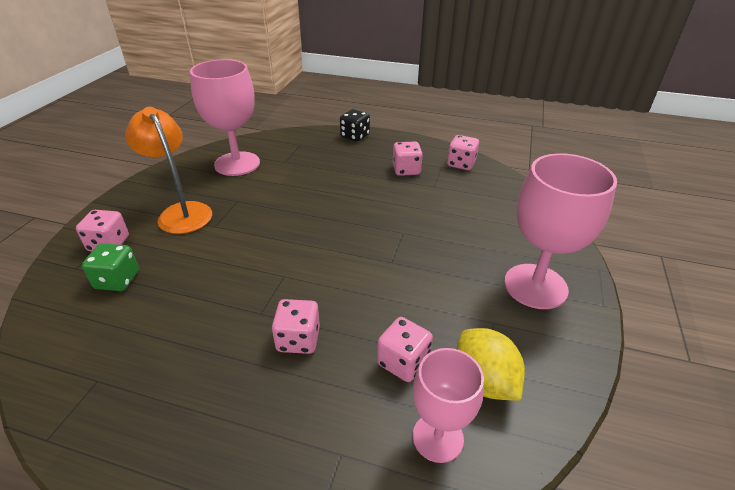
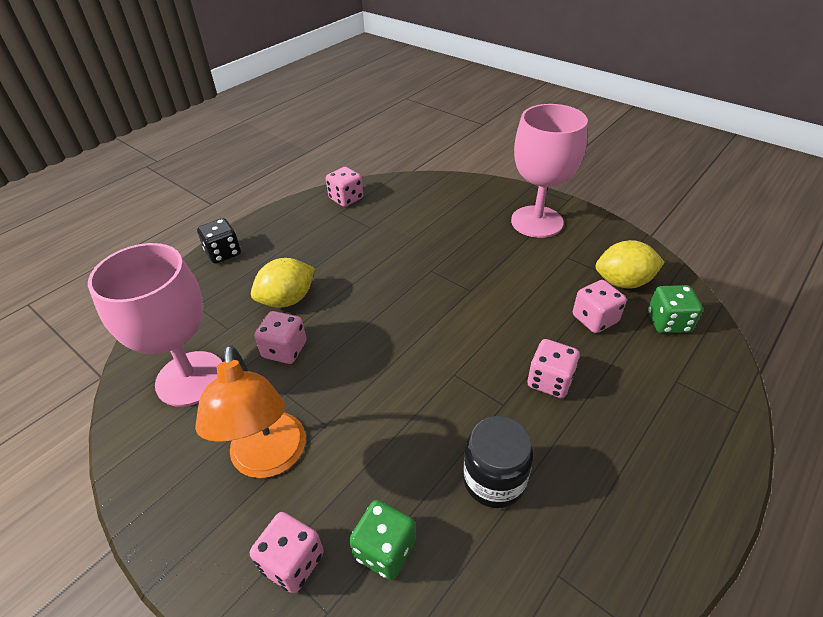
camera: 65 degrees left, 5 degrees up
(180, 323) = (494, 480): none -> black jar
(181, 212) = (269, 459): orange lamp -> orange lamp turned 90 degrees counterclockwise
(324, 175) = (287, 300): none -> yellow lemon
(406, 170) = (328, 236): pink dice -> pink dice (284, 350)
(437, 437) = (668, 322): pink goblet -> green dice

